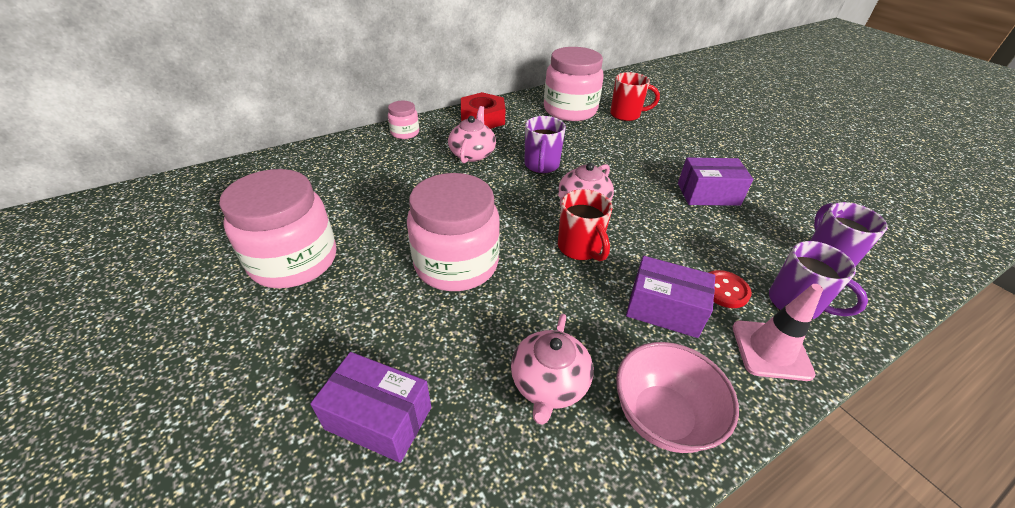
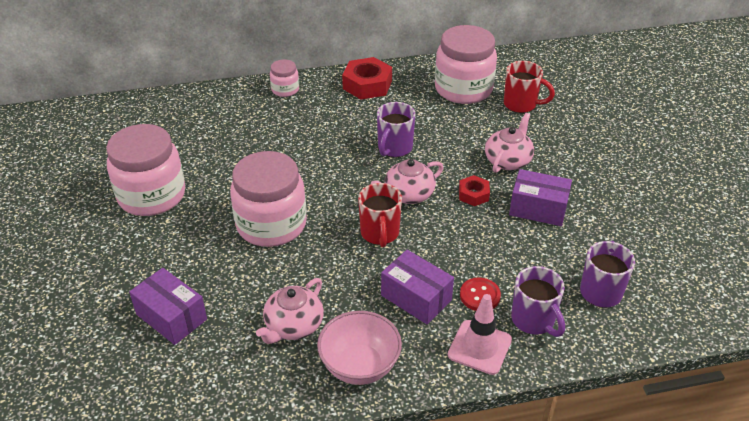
camera: 20 degrees right, 0 degrees up
(472, 154) = (336, 123): pink teapot -> pink teapot (508, 160)
(642, 193) = (473, 194): none -> red nut

